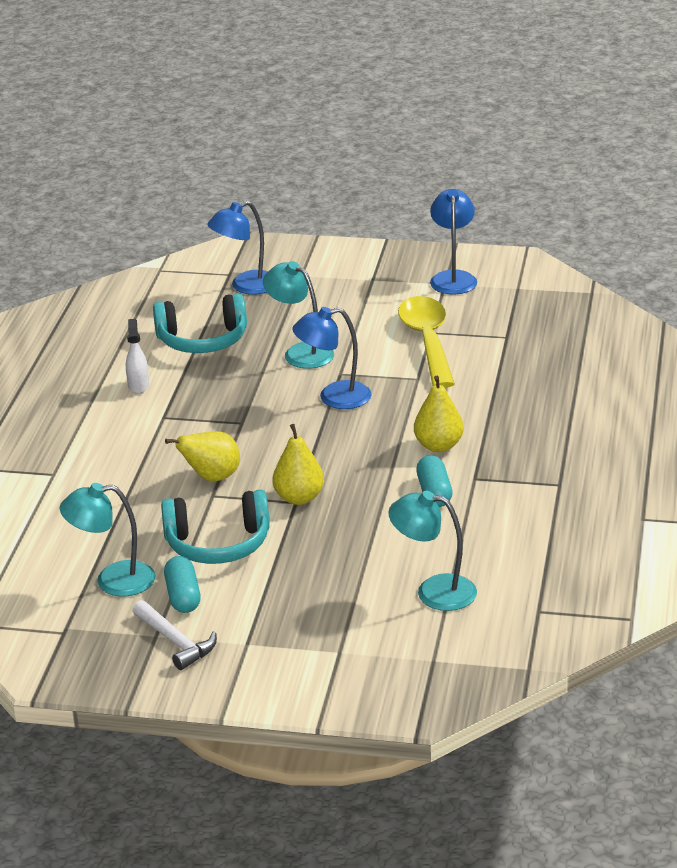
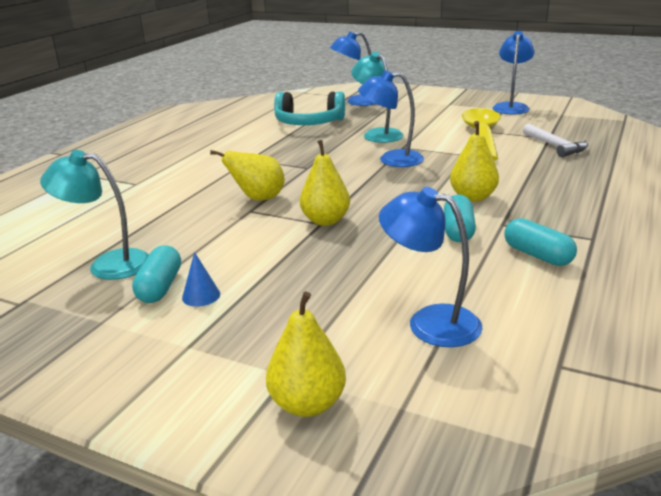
camera: 15 degrees right, 5 degrees down
(138, 386) = (244, 141): white spray bottle -> none
(176, 642) = (115, 332): white hammer -> white hammer (555, 146)
(218, 544) = (227, 247): turquoise headphones -> none
(227, 598) = (201, 296): none -> blue cone
(364, 669) = (307, 404): none -> yellow pear
(434, 591) = (430, 322): turquoise lamp -> blue lamp
(511, 511) = (537, 255): none -> turquoise capsule

